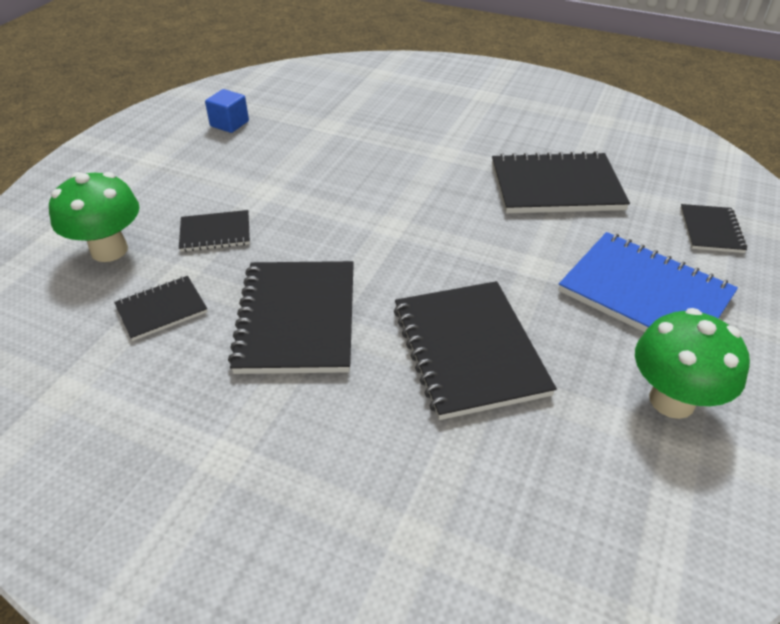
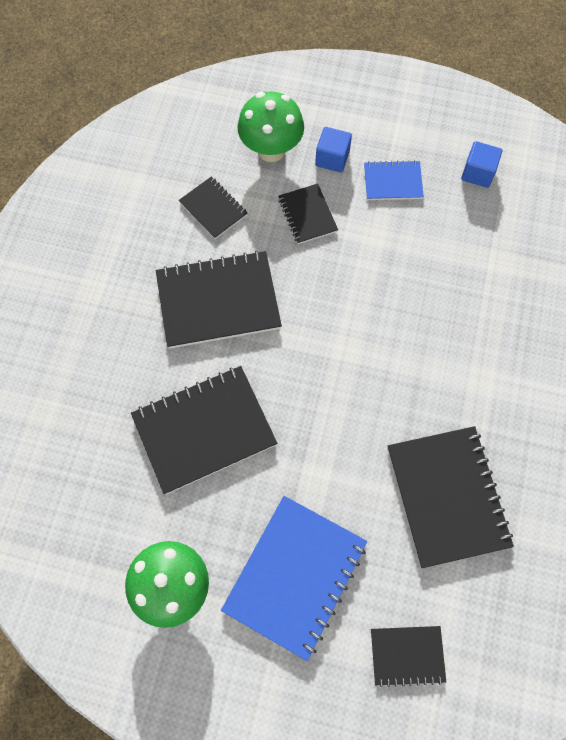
camera: 80 degrees right, 25 degrees up
(153, 206) = (332, 158): none -> blue cube
(209, 171) = (393, 182): none -> blue notebook

